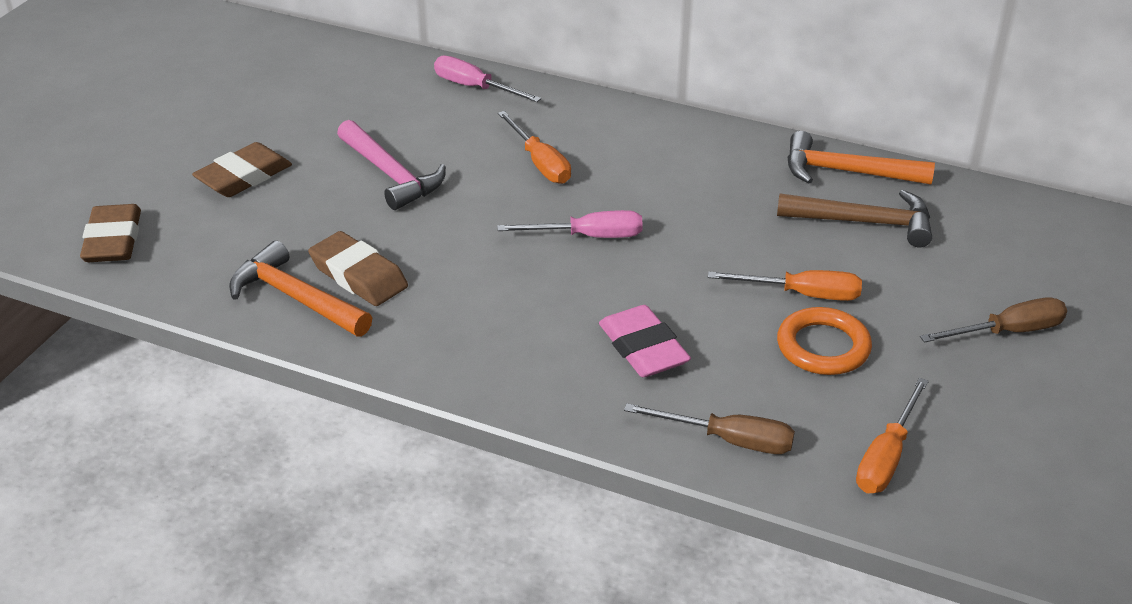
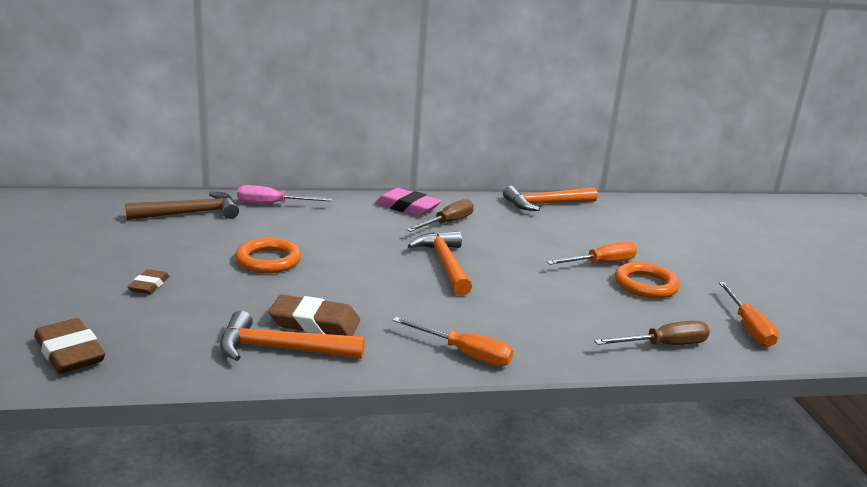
camera: 35 degrees left, 15 degrees down
(244, 177) = (149, 285): brown eraser -> brown eraser, size x0.58
(391, 175) = (268, 260): pink hammer -> orange ring
(540, 163) = (365, 234): orange screwdriver -> orange screwdriver (464, 353)
(588, 236) = (445, 264): pink screwdriver -> orange hammer
(643, 348) = (553, 312): pink eraser -> pink eraser (407, 207)
(864, 222) = (585, 224): brown hammer -> brown hammer (190, 213)
(1007, 332) = (717, 255): brown screwdriver -> brown screwdriver (447, 223)

